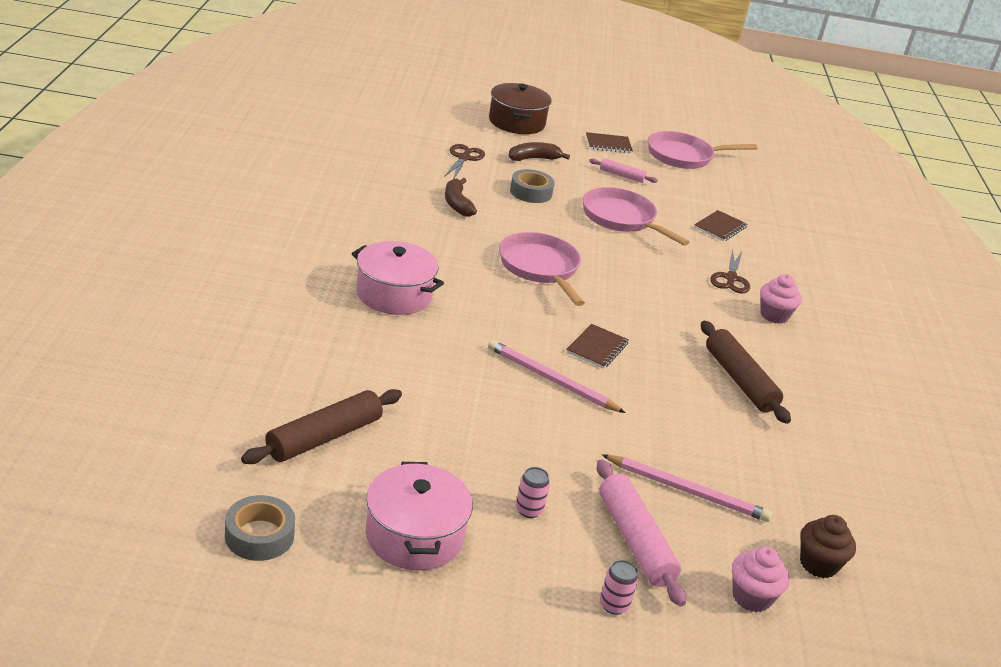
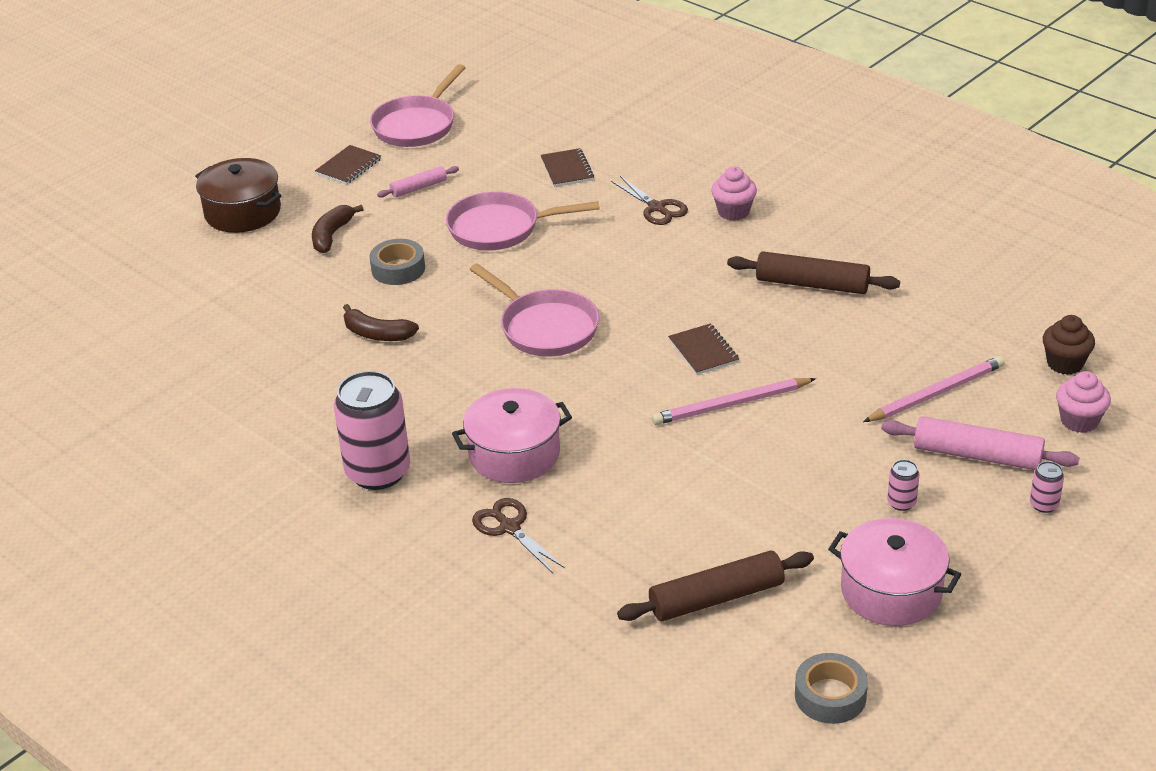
camera: 45 degrees left, 5 degrees up
(321, 244) = (378, 472): none -> pink can
(324, 437) = (716, 598): brown rolling pin -> brown rolling pin turned 75 degrees clockwise
(463, 158) = (286, 288): brown scissors -> brown scissors (509, 527)
(540, 268) = (545, 327): pink pan -> pink pan turned 150 degrees counterclockwise

